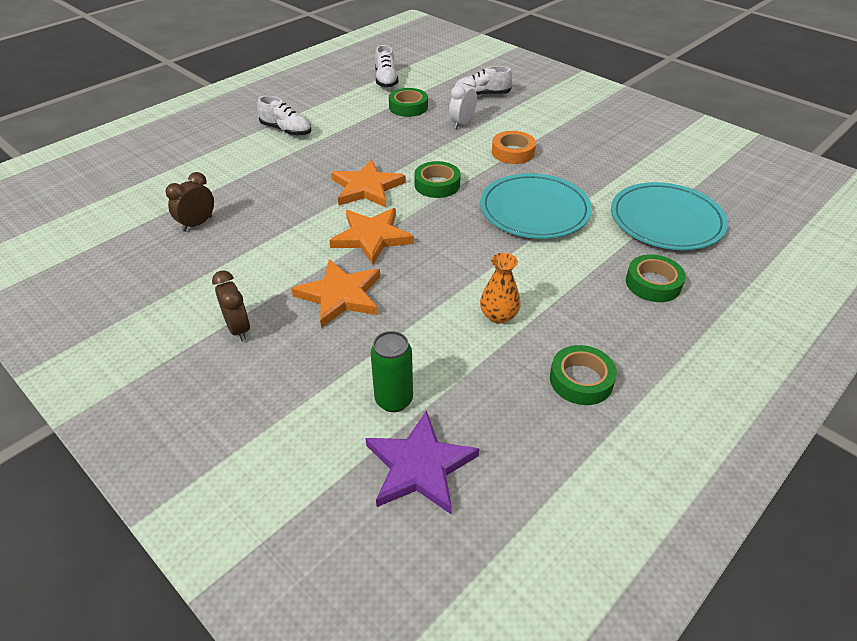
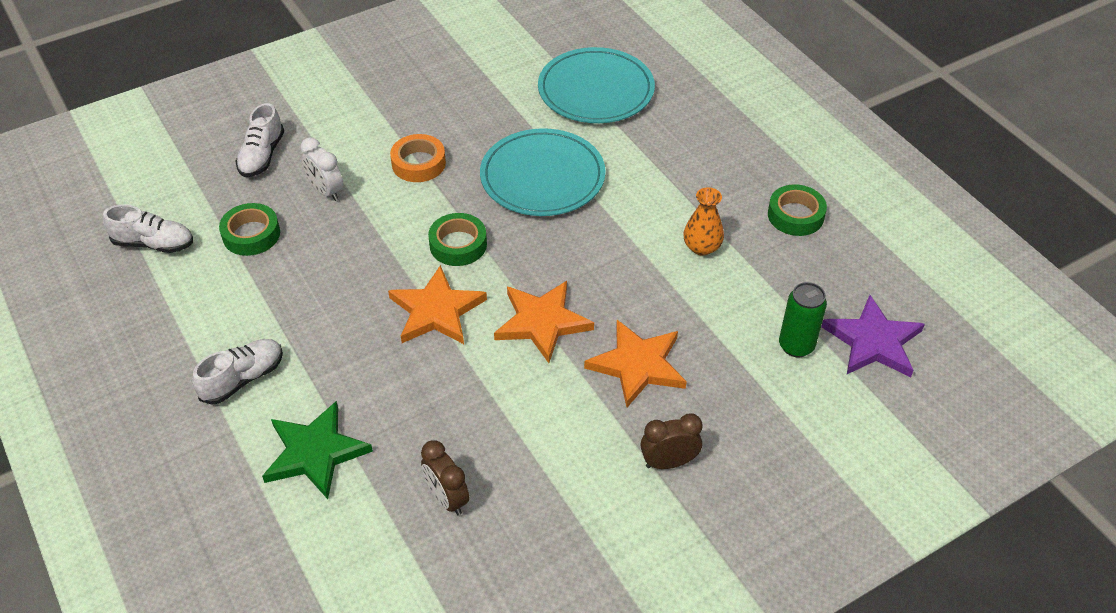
camera: 75 degrees left, 5 degrees up
(231, 166) = (315, 452): none -> green star
(653, 283) = (685, 131): green tape -> none

